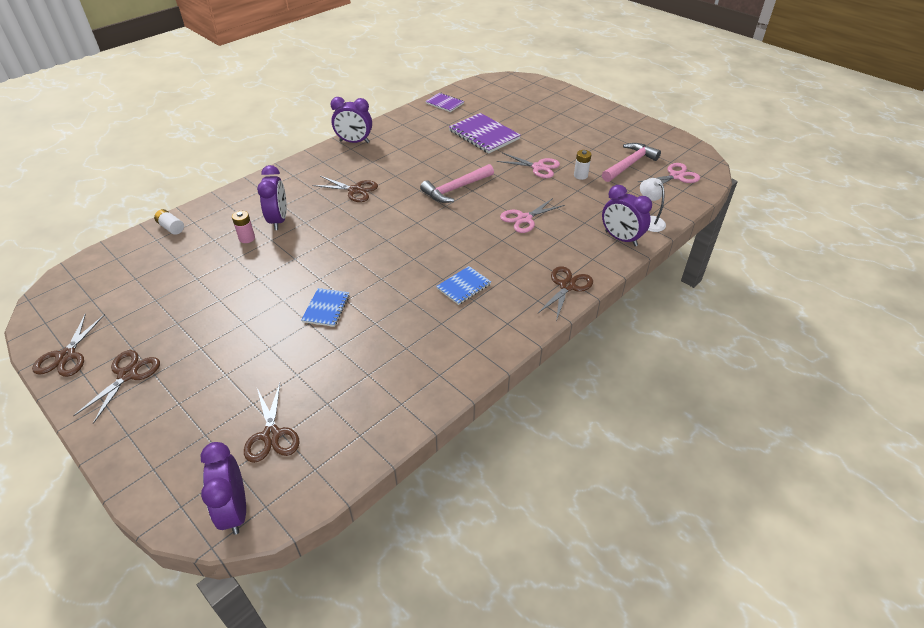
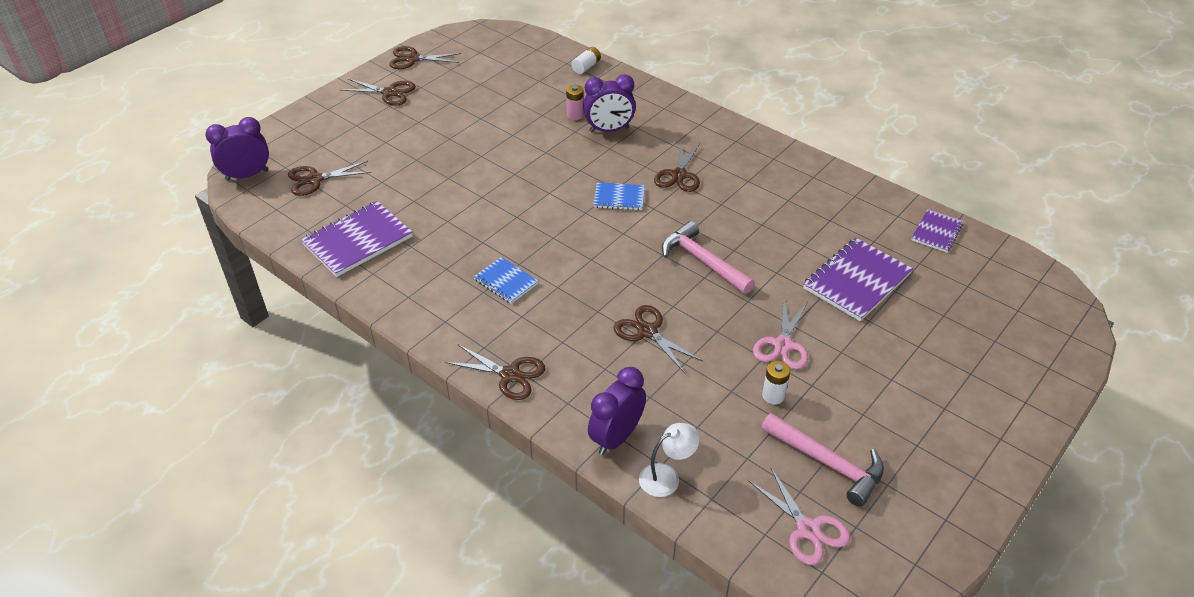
camera: 85 degrees right, 0 degrees up
(326, 308) = (469, 185): blue notebook -> blue notebook (619, 198)
(354, 142) = (790, 159): purple clock -> none
(389, 389) = (358, 241): none -> purple notebook
(524, 218) = (647, 332): pink scissors -> brown scissors

